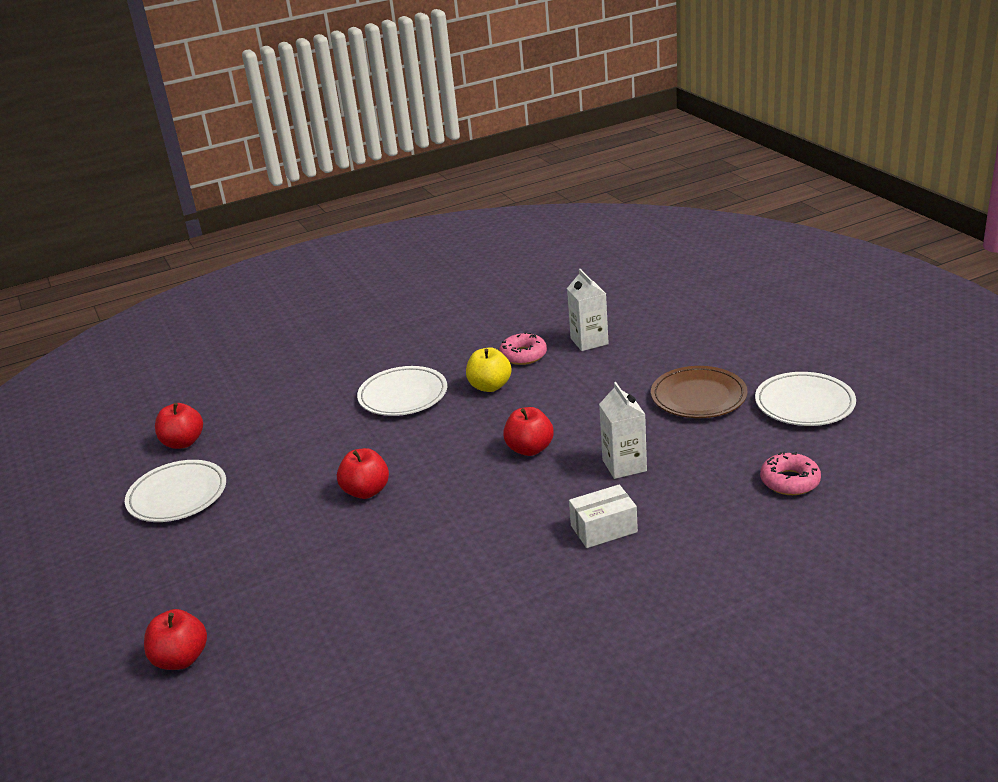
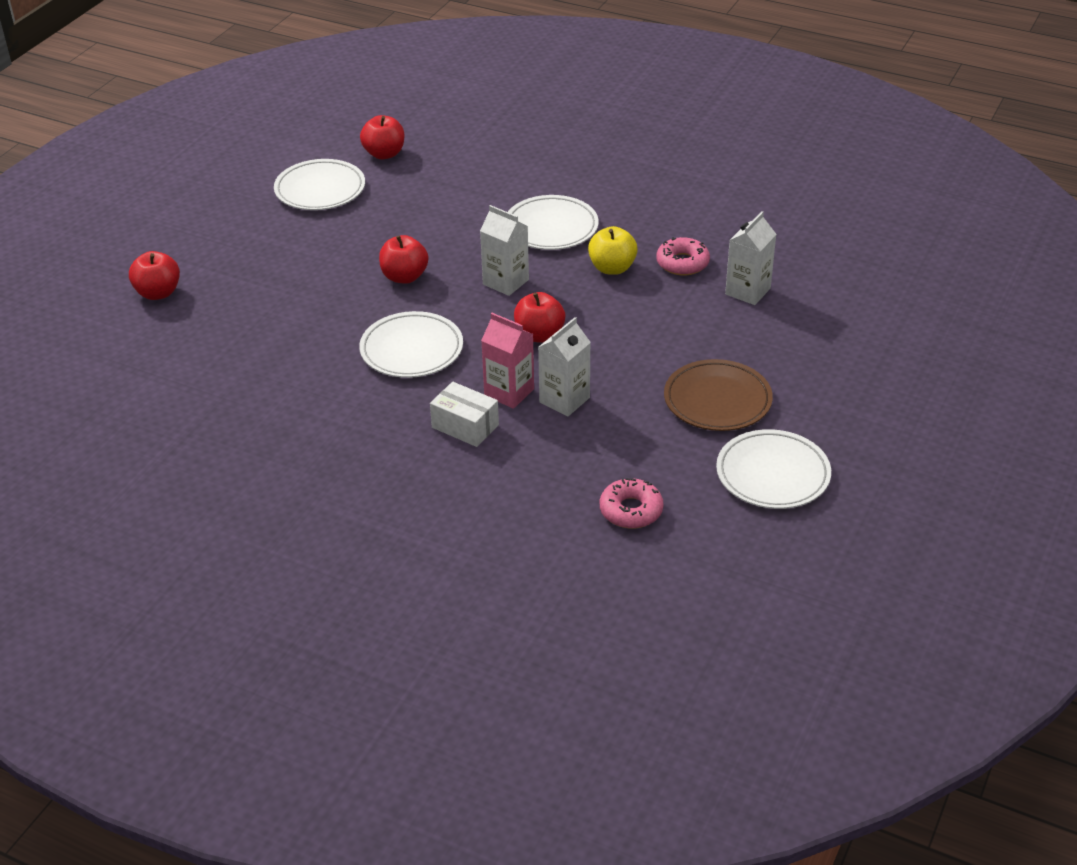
camera: 50 degrees right, 10 degrees up
(442, 441) = (505, 282): none -> white carton
(469, 522) = (411, 350): none -> white plate
(585, 490) = (509, 392): none -> pink carton

